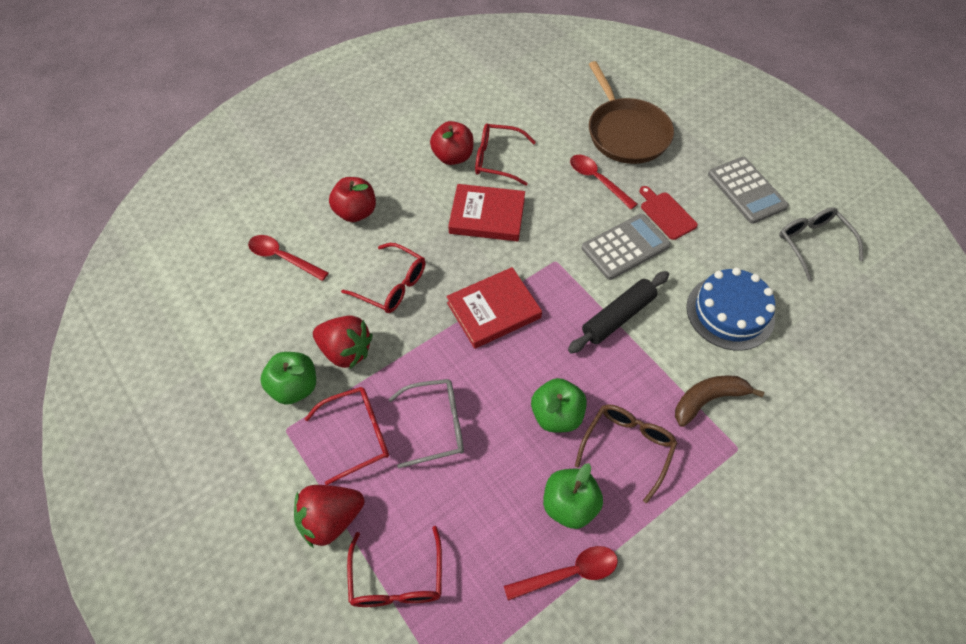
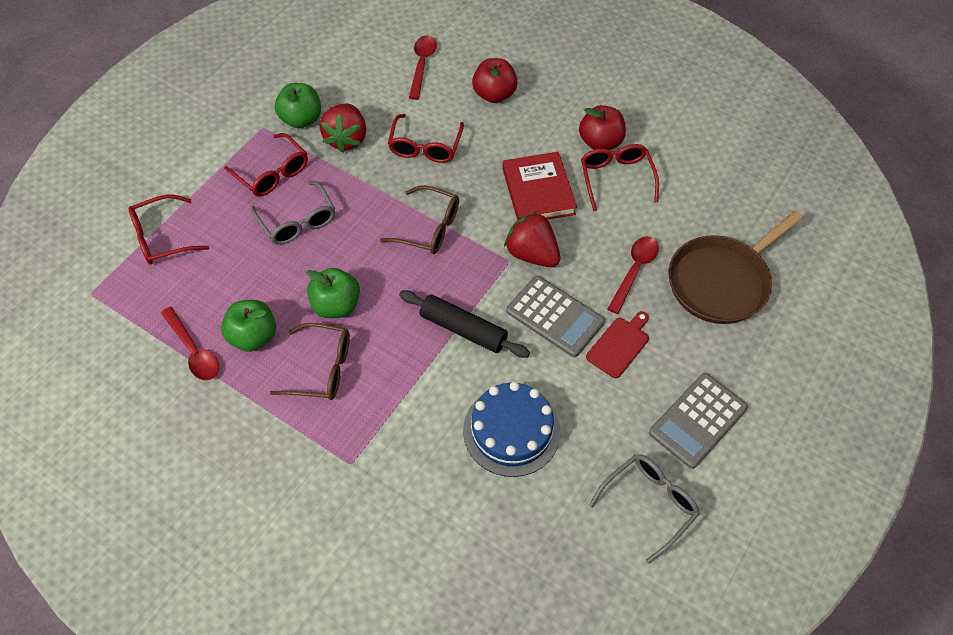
camera: 70 degrees right, 0 degrees up
(331, 519) = (198, 181): red strawberry -> red strawberry (532, 254)
(493, 310) = (429, 228): red book -> brown glasses
(708, 400) = (396, 427): brown banana -> none

